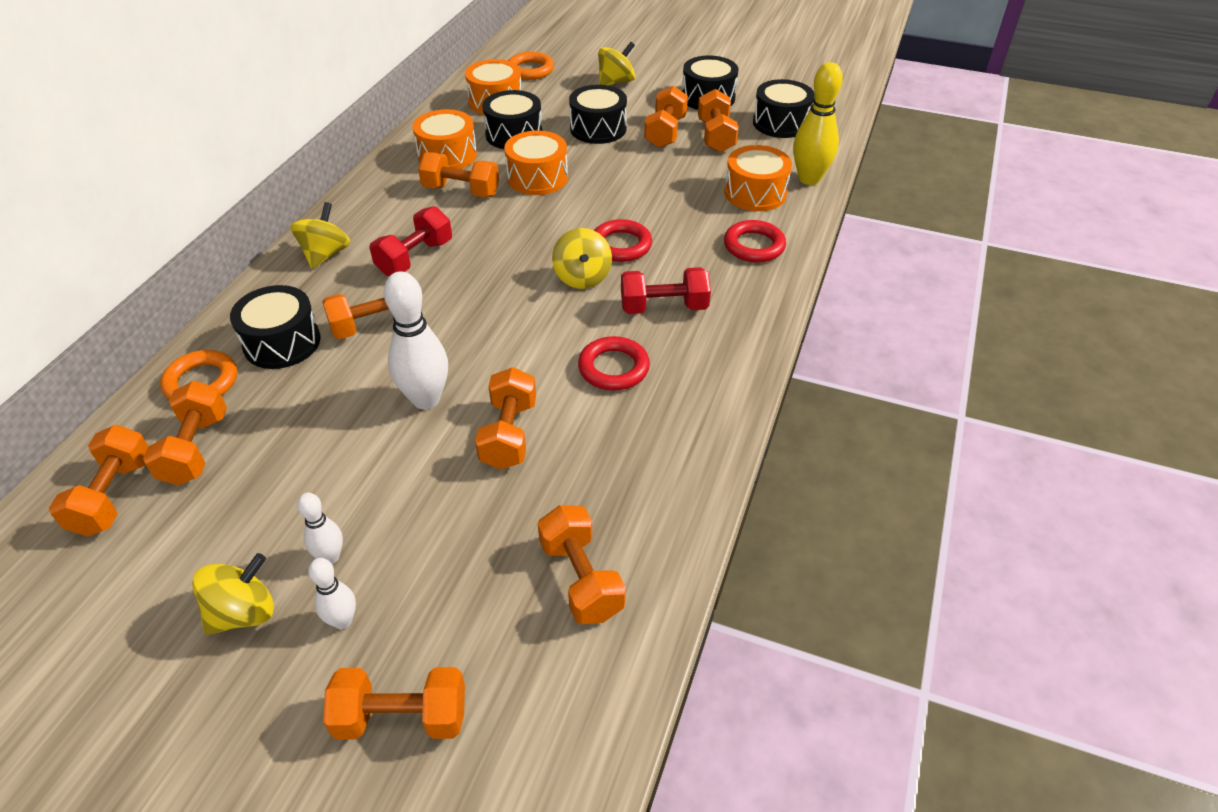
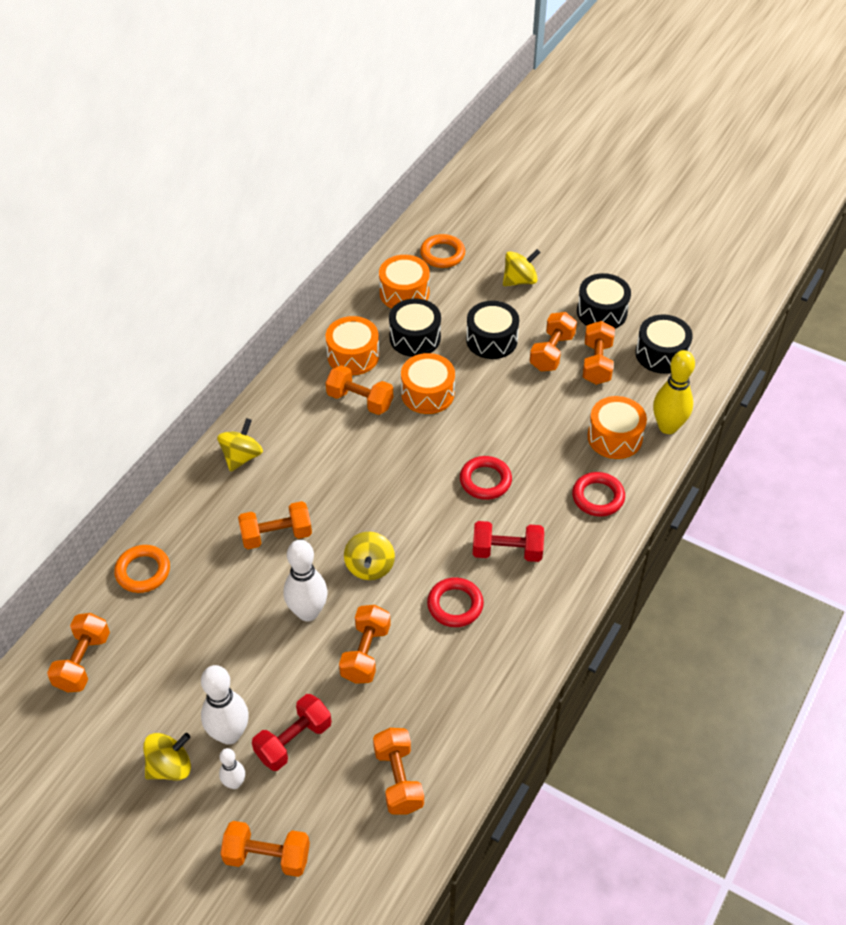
camera: 10 degrees right, 5 degrees up
(196, 449) = (139, 631): orange dumbbell -> none
(282, 342) = (203, 542): black drum -> none
(330, 557) = (229, 734): white bowling pin -> white bowling pin, size x1.84
(415, 258) = (313, 470): red dumbbell -> red dumbbell (293, 741)
(582, 277) = (447, 511): yellow spinning top -> yellow spinning top (370, 567)

